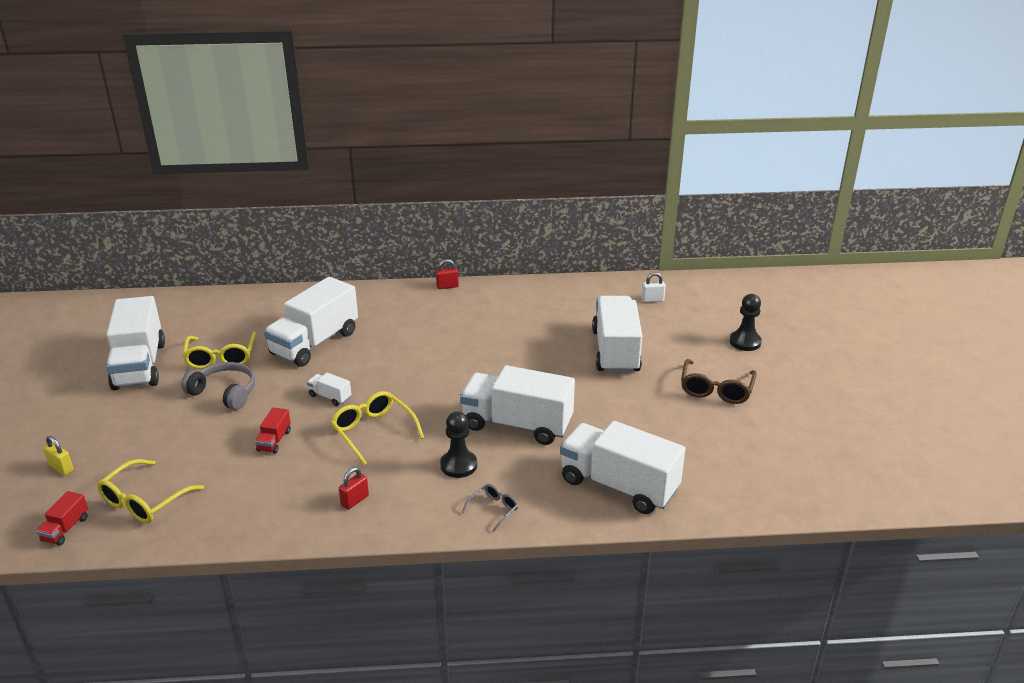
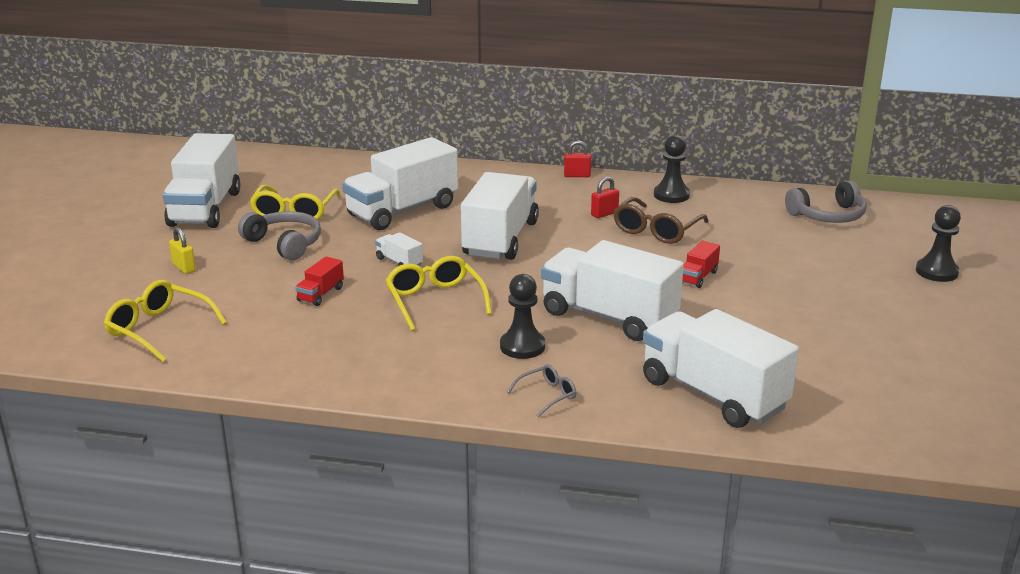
camera: 15 degrees right, 5 degrees down
(61, 468) = (87, 288): yellow padlock -> yellow padlock (184, 267)
(65, 529) = (68, 342): red truck -> red truck (698, 277)
(144, 501) = (159, 329): yellow glasses -> yellow glasses turned 75 degrees clockwise
(355, 500) = (387, 362): red padlock -> red padlock (604, 214)
(528, 296) = (671, 195): none -> black pawn
(615, 351) = (761, 261): white truck -> white truck (500, 239)
(652, 300) = (828, 216): white padlock -> grey headphones
(716, 389) = (879, 315): brown glasses -> brown glasses (656, 230)

